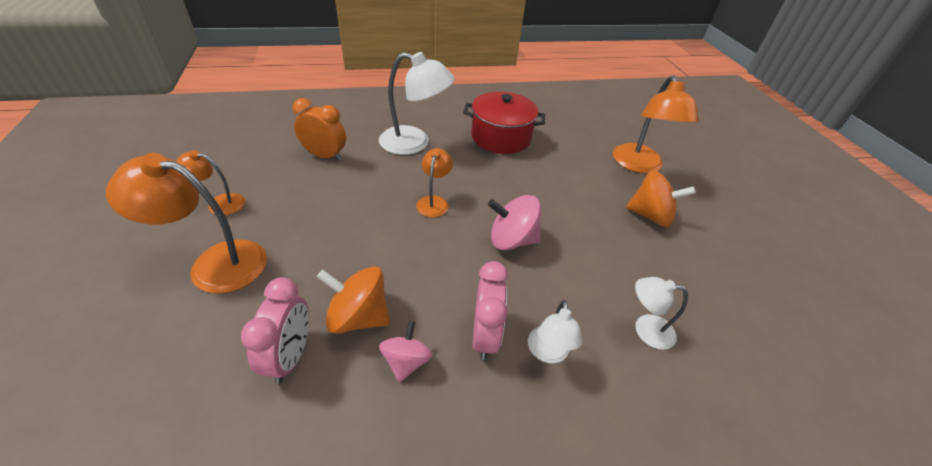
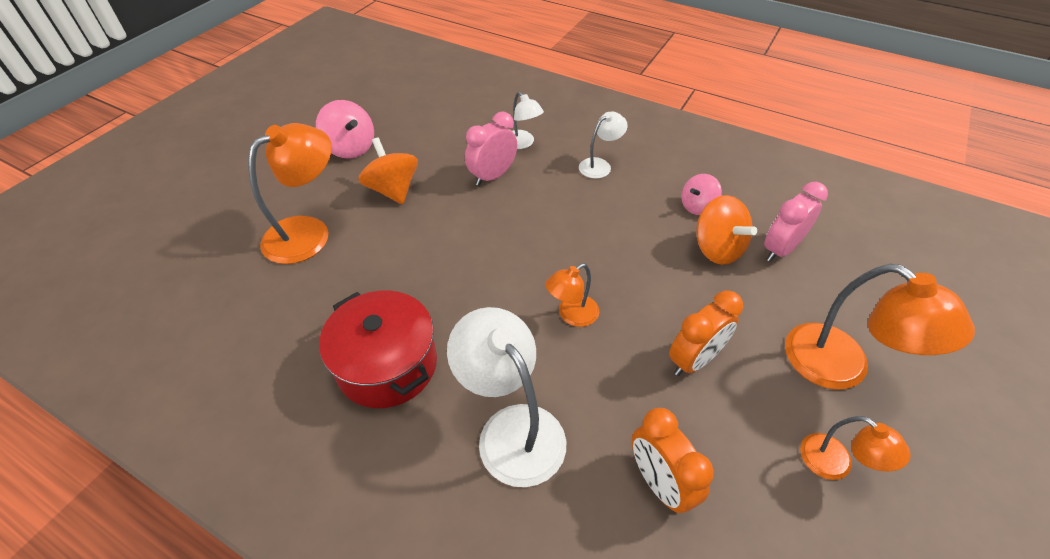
camera: 135 degrees left, 5 degrees up
(334, 215) = (694, 360): none -> orange clock
(485, 336) = (632, 192): pink clock -> pink clock (492, 176)
(512, 240) = (539, 237): pink spinning top -> pink spinning top (350, 148)

